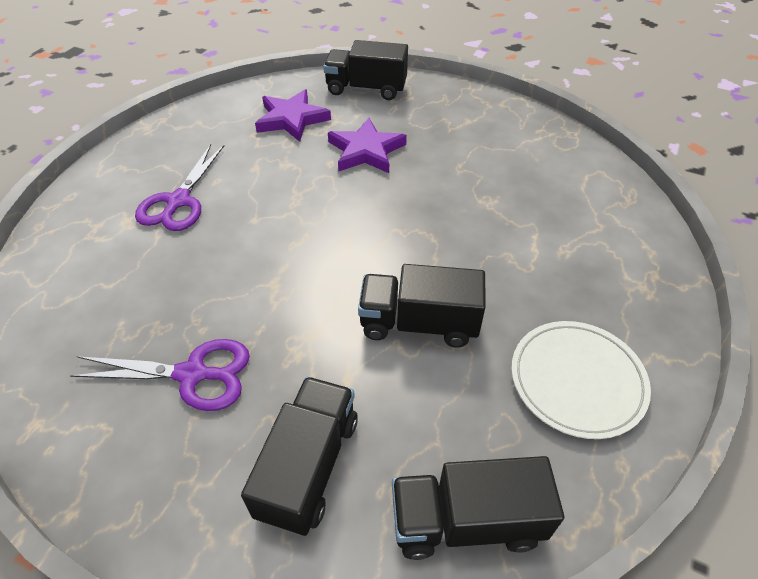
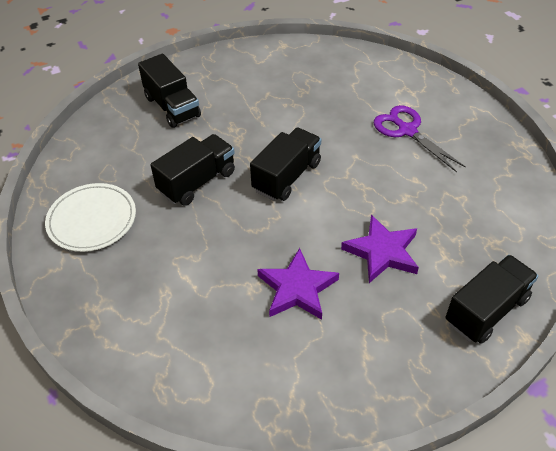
camera: 130 degrees right, 0 degrees up
(192, 374) = (260, 92): purple scissors -> none
(291, 119) = (469, 229): purple star -> purple star (297, 288)
(466, 521) = (94, 137): black truck -> black truck (287, 177)

